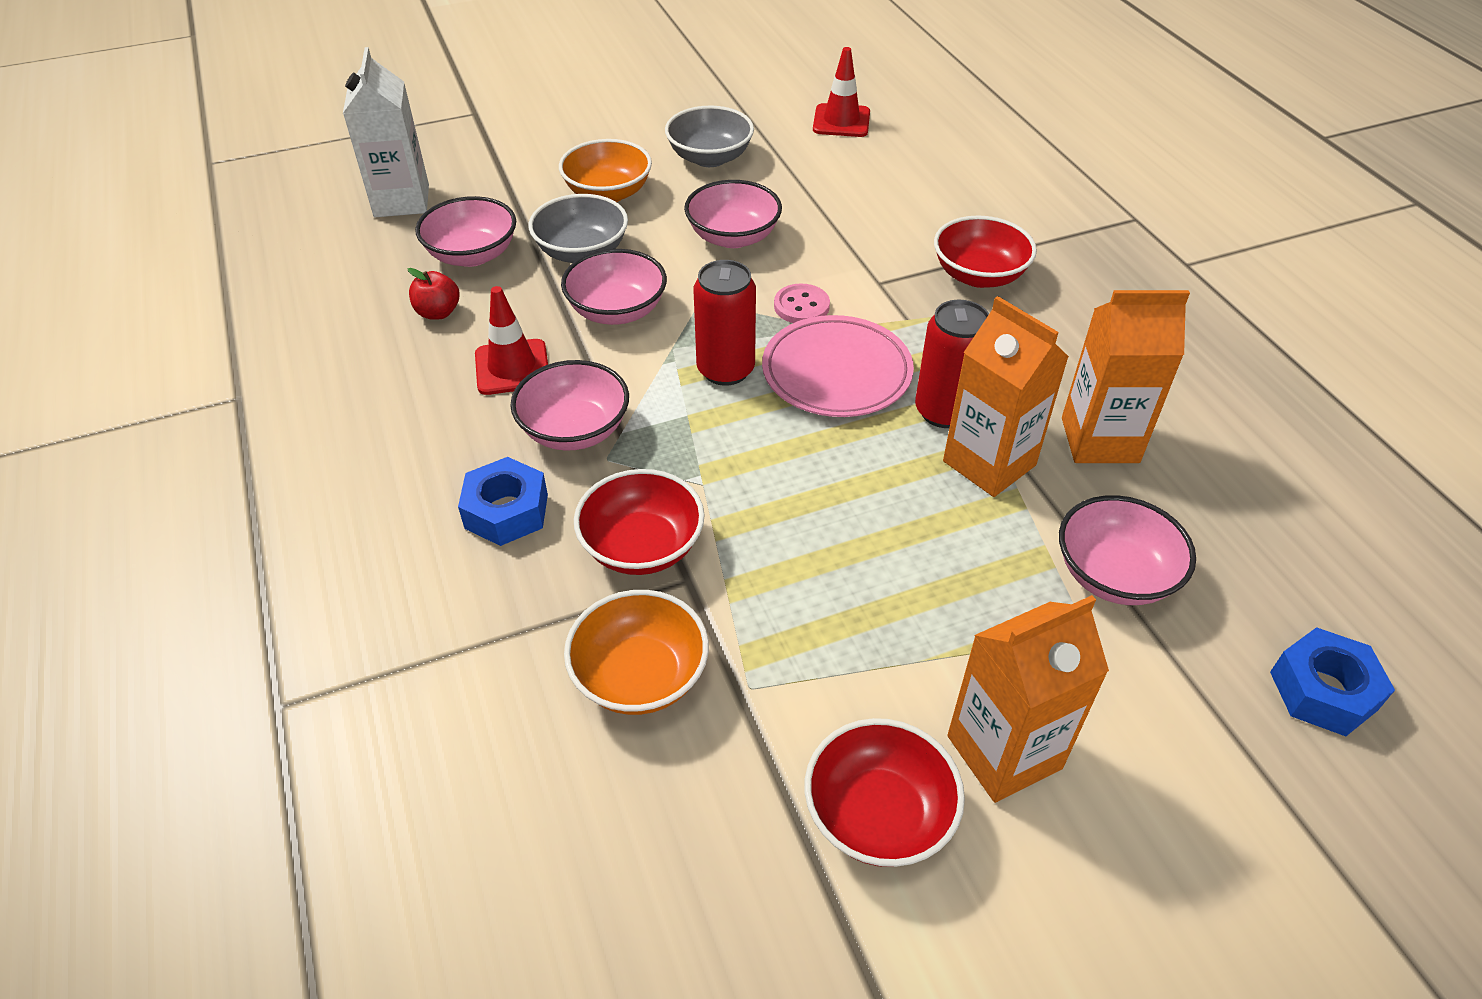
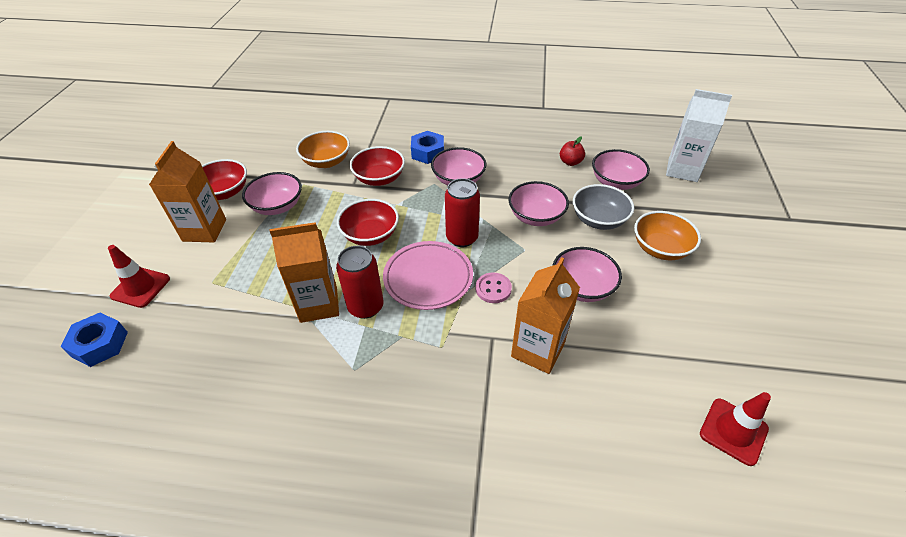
camera: 120 degrees right, 0 degrees up
(512, 367) = (514, 173): red traffic cone -> red traffic cone (140, 287)
(710, 158) = (692, 314): grey bowl -> none
(978, 275) = (465, 399): red bowl -> red bowl (370, 235)
(1100, 440) = (287, 364): orange carton -> orange carton (538, 350)
(1114, 575) = (220, 310): pink bowl -> pink bowl (277, 206)

